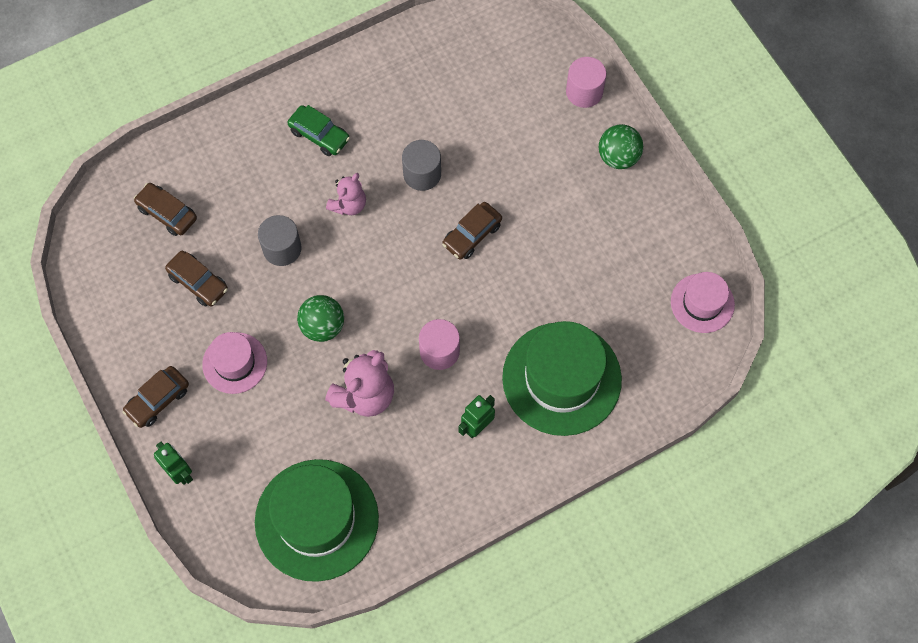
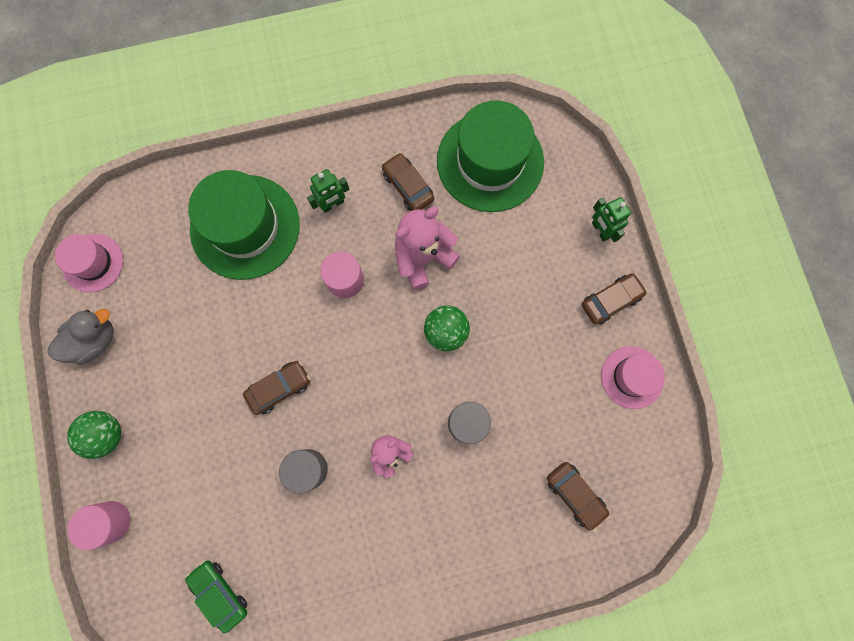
camera: 165 degrees left, 10 degrees up
(198, 282) = (555, 408): brown car -> brown car (408, 186)
(235, 363) = (534, 317): pink hat -> pink hat (632, 377)
(319, 135) = (400, 545): green car -> green car (220, 593)
(667, 232) = (94, 340): none -> grey duck

